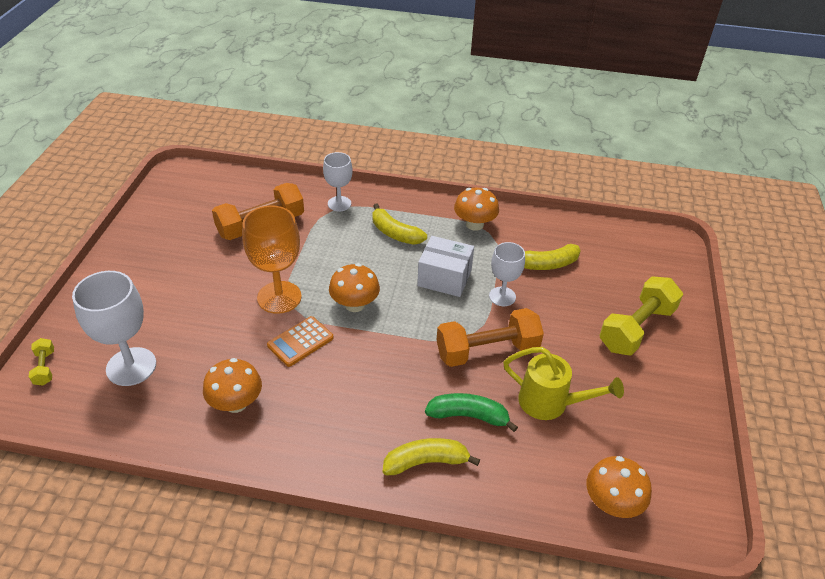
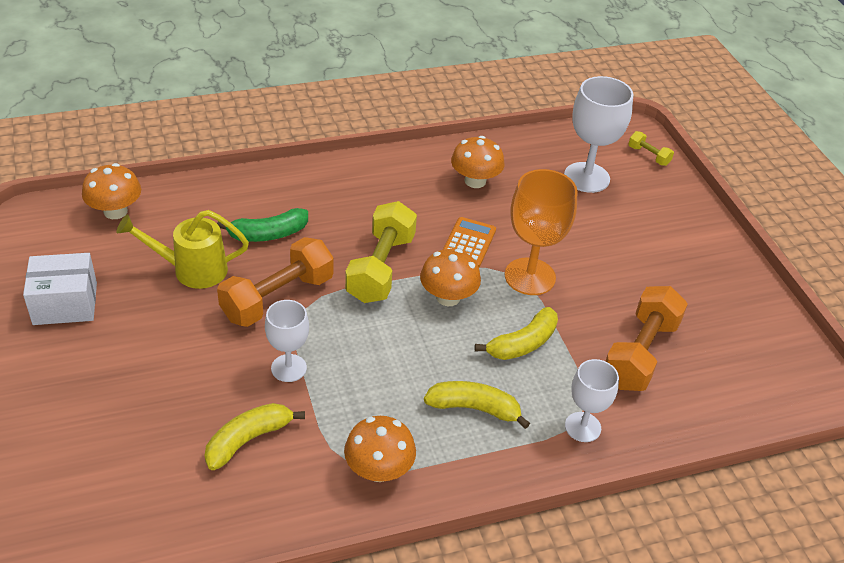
camera: 150 degrees right, 0 degrees up
(426, 462) = (287, 191): yellow banana -> yellow banana (522, 343)
(444, 278) = (371, 366): white box -> white box (65, 303)
(636, 328) = (107, 386): yellow dumbbell -> yellow dumbbell (381, 268)

